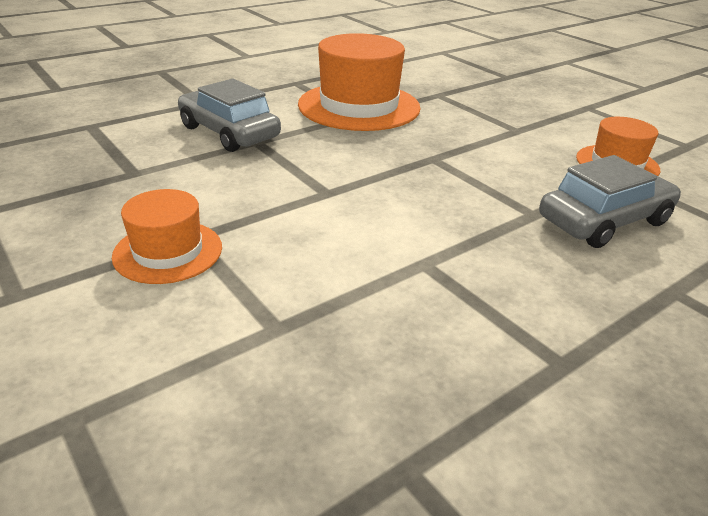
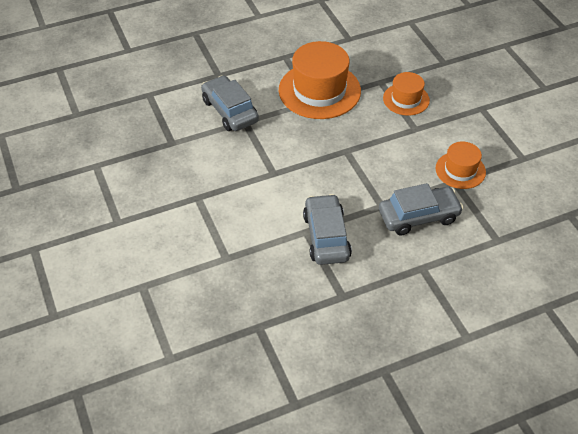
camera: 15 degrees right, 15 degrees up
(168, 251) = (185, 205): orange hat -> orange hat (406, 99)
(466, 266) = (326, 236): none -> grey car

